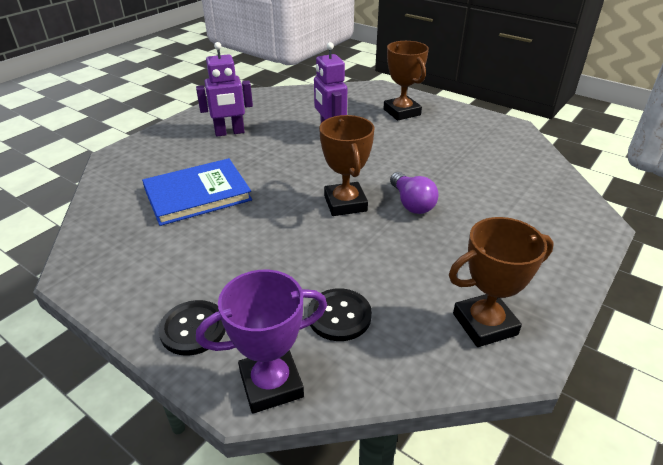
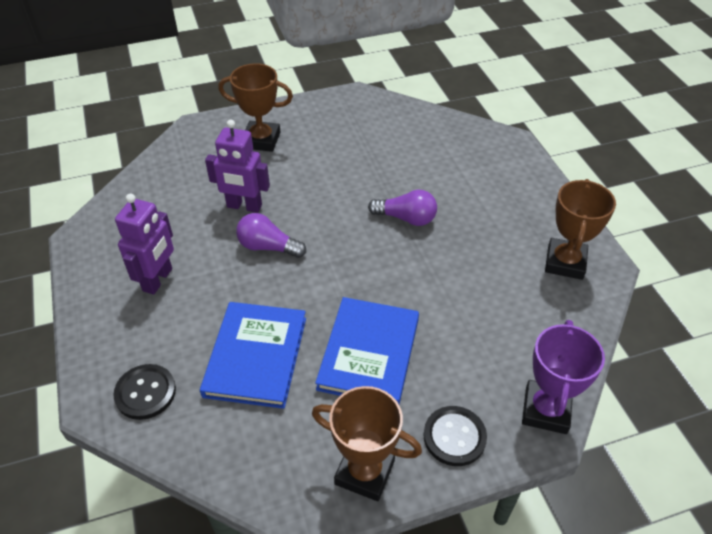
camera: 55 degrees left, 10 degrees up
(245, 244) = (369, 353): none -> blue book
(303, 157) = (268, 247): none -> purple light bulb
(339, 316) = (504, 335): black button -> black button (145, 393)
(345, 203) = (369, 258): brown trophy -> brown trophy (364, 472)

